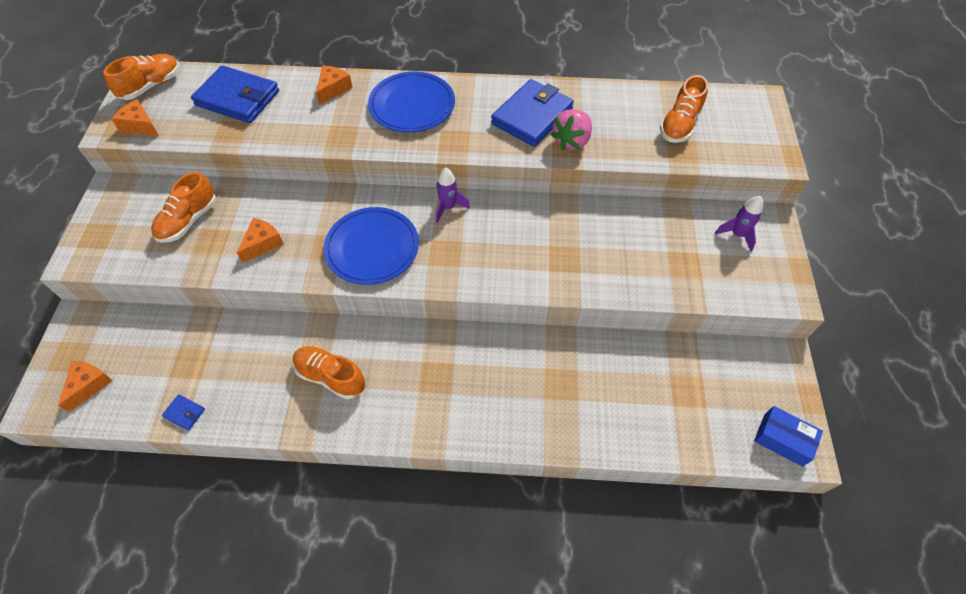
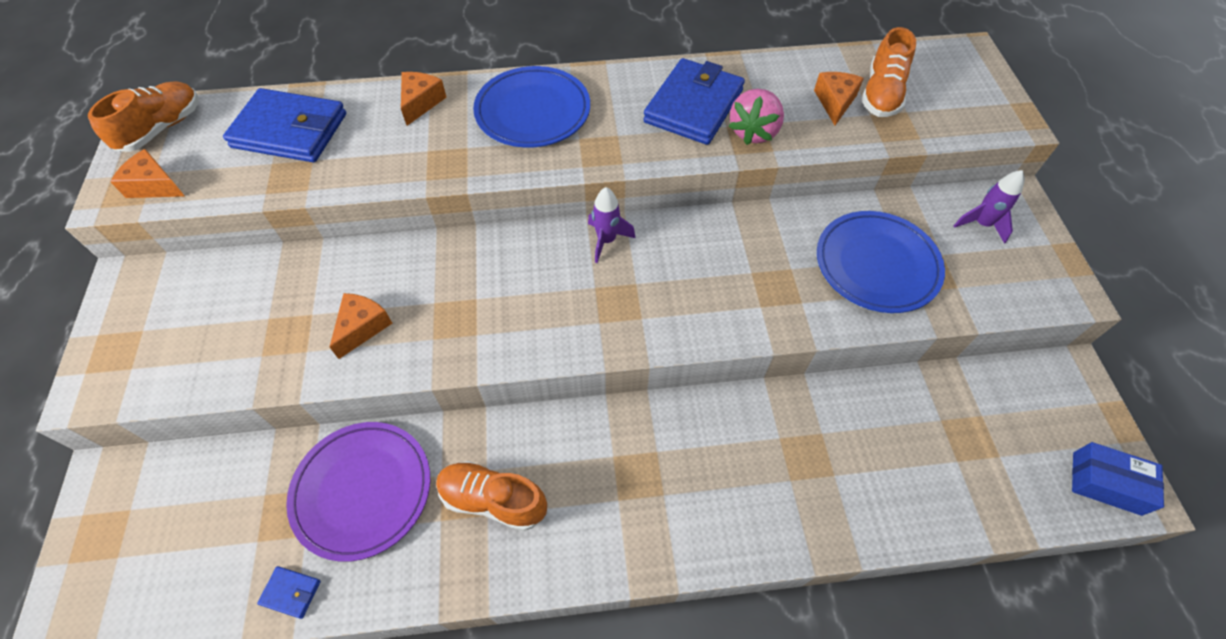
camera: 10 degrees left, 0 degrees up
(89, 385) = (137, 575): orange cheese -> orange cheese (835, 102)
(189, 220) = (248, 309): orange shoe -> none
(244, 356) = (362, 491): none -> purple plate
(372, 248) = (517, 311): blue plate -> blue plate (876, 265)

